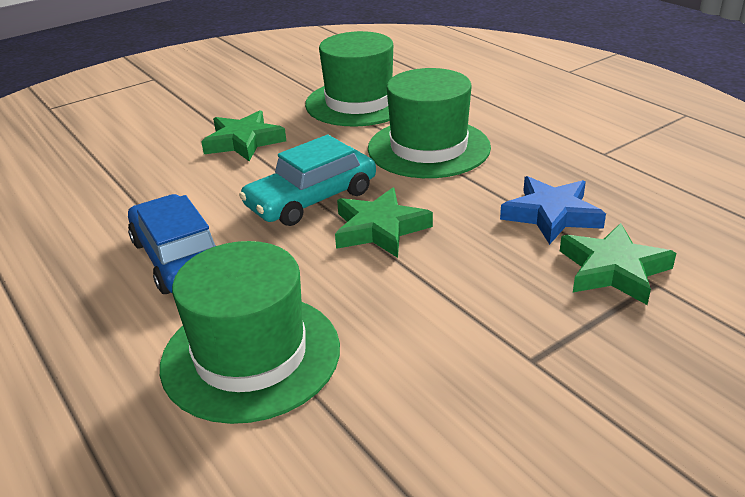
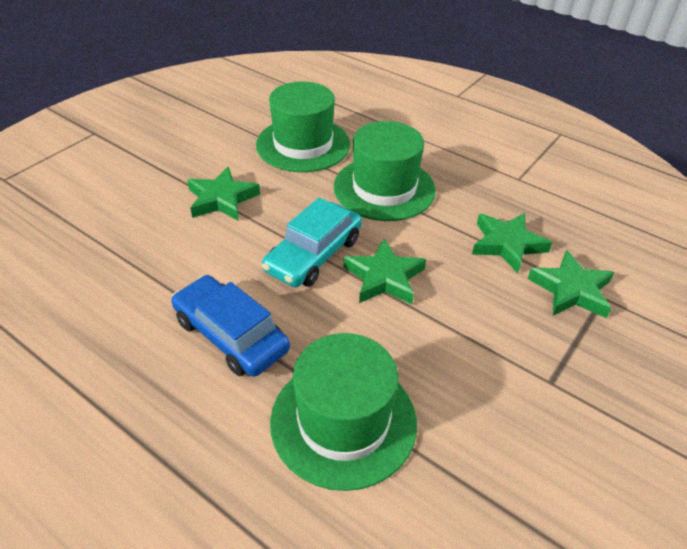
camera: 20 degrees left, 10 degrees up
(551, 215) = (507, 244): blue star -> green star

